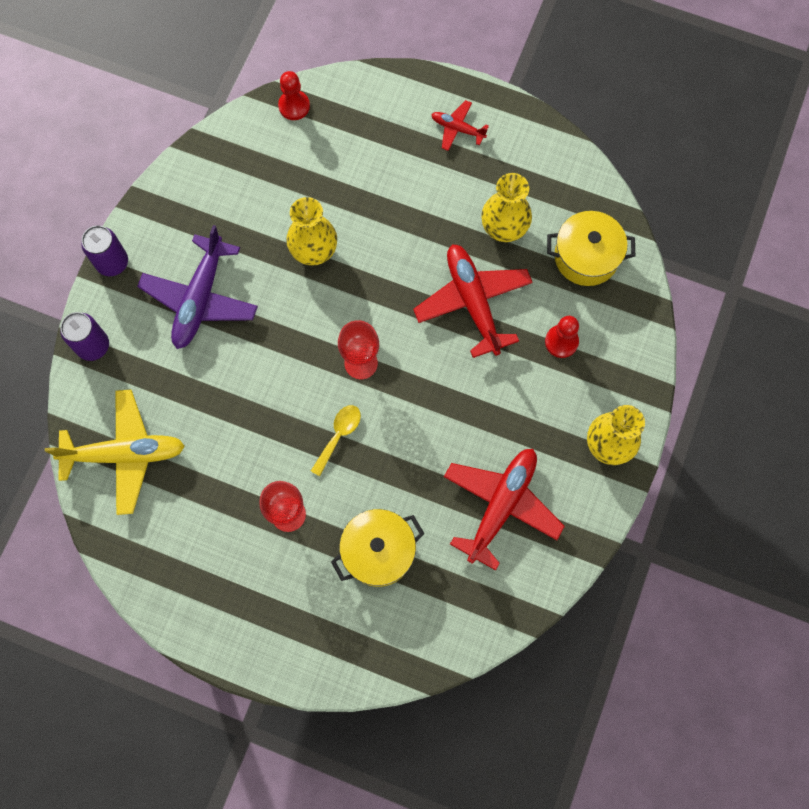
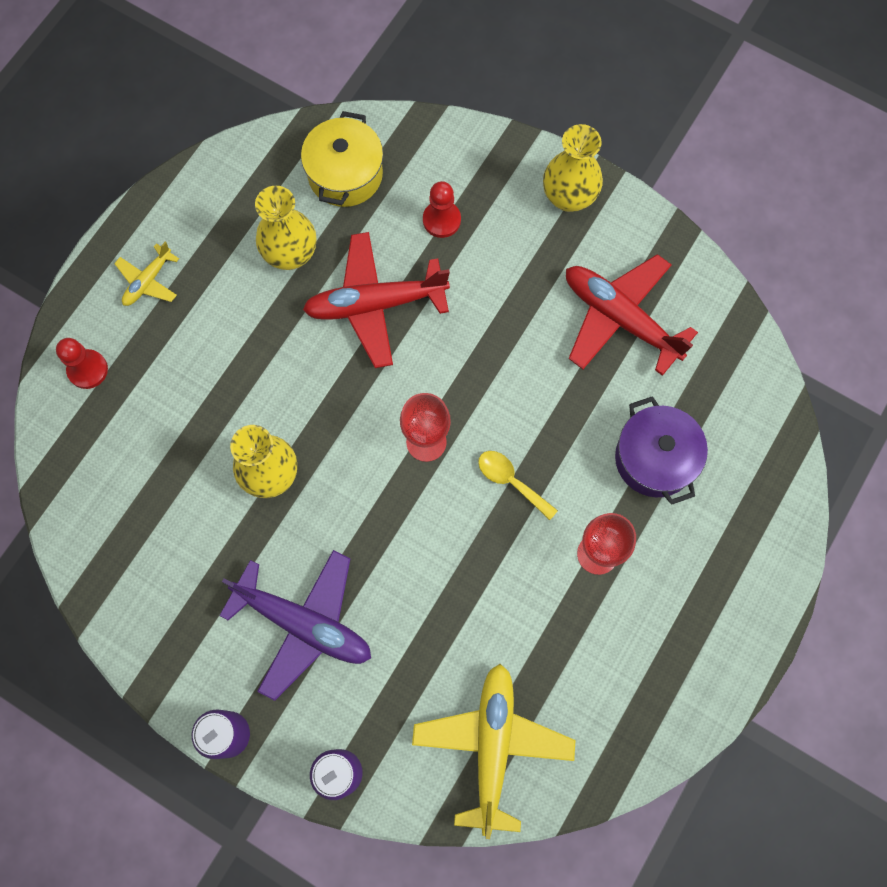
camera: 80 degrees left, 0 degrees up
(294, 106) = (63, 469): red pawn -> red pawn (88, 370)
(378, 551) = (654, 458): yellow pot -> purple pot
(457, 129) = (148, 281): red plane -> yellow plane

